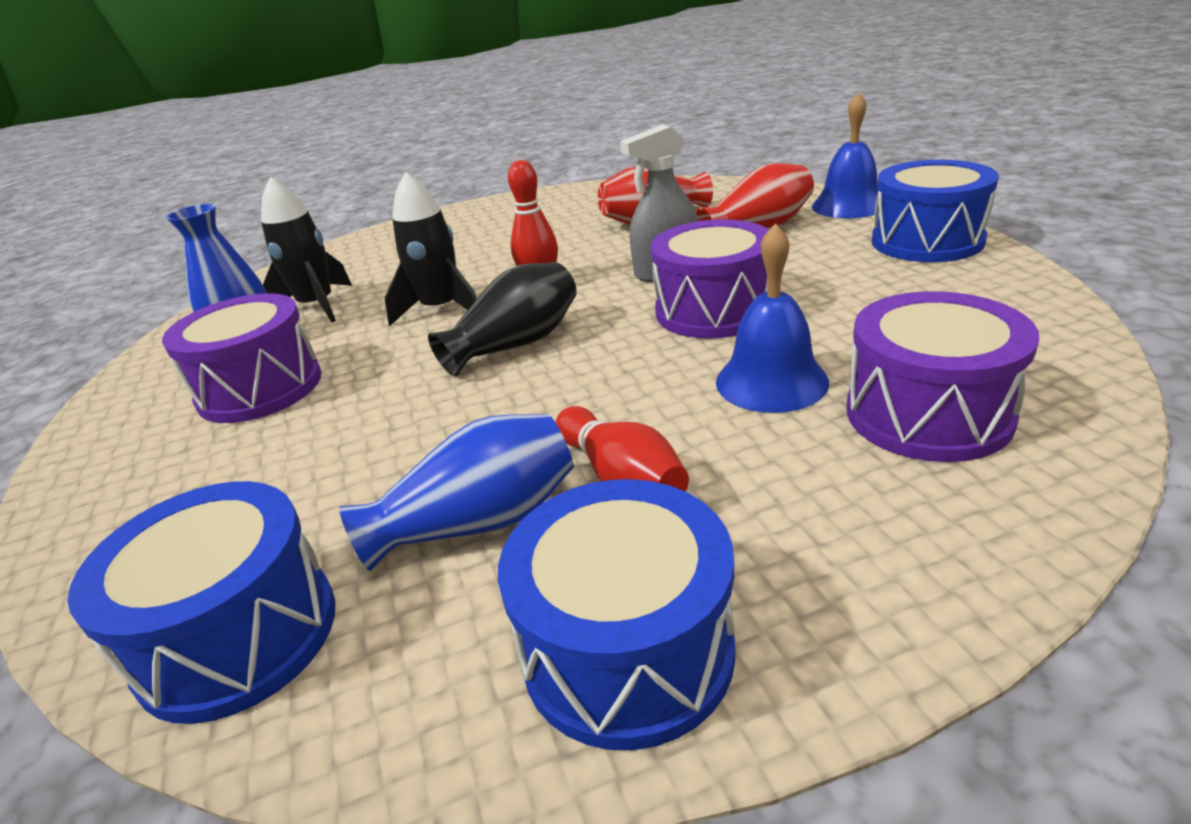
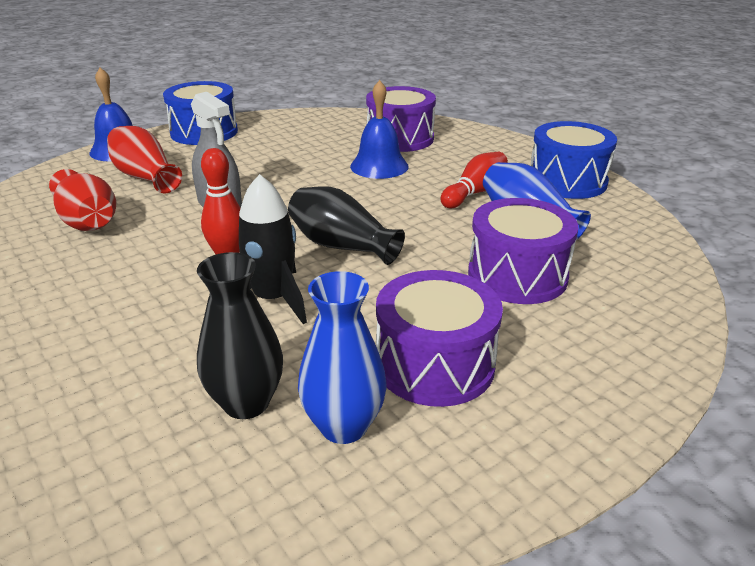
camera: 110 degrees left, 0 degrees up
(238, 635) = (640, 264): blue drum -> none
(317, 306) = (246, 403): black rocket -> black vase
(713, 310) = (293, 184): purple drum -> purple drum (517, 275)

